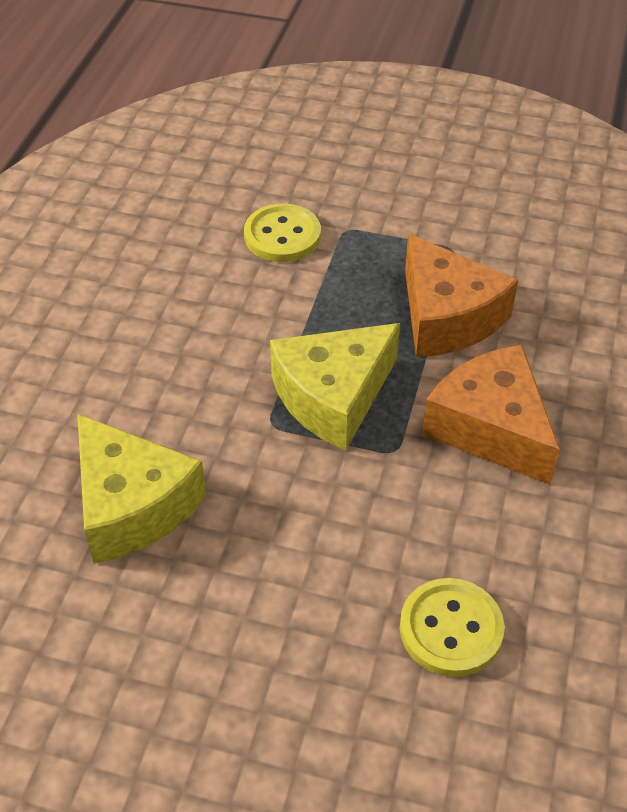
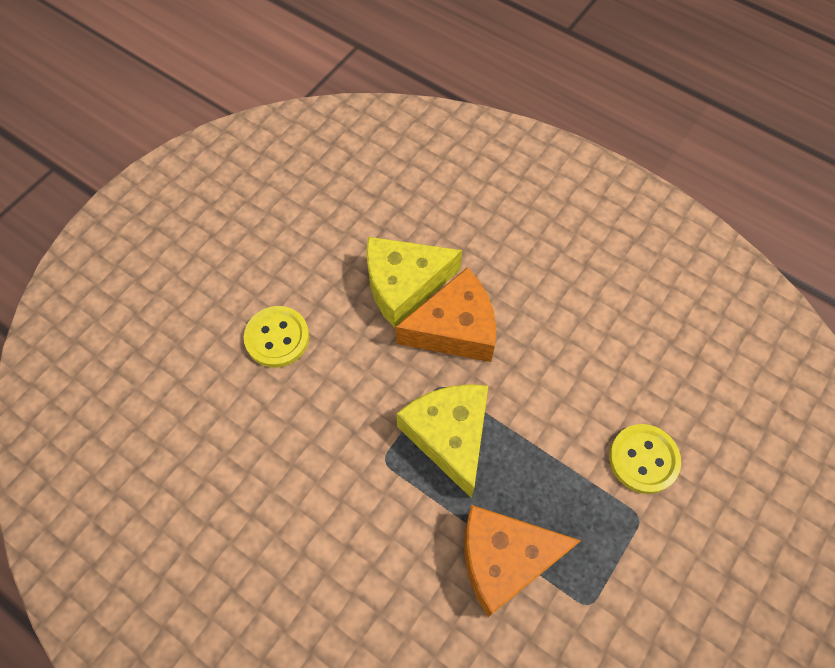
camera: 110 degrees right, 15 degrees up
(451, 629) = (234, 438): yellow button -> yellow button (277, 338)
(490, 428) = (377, 540): orange cheese -> orange cheese (455, 328)

